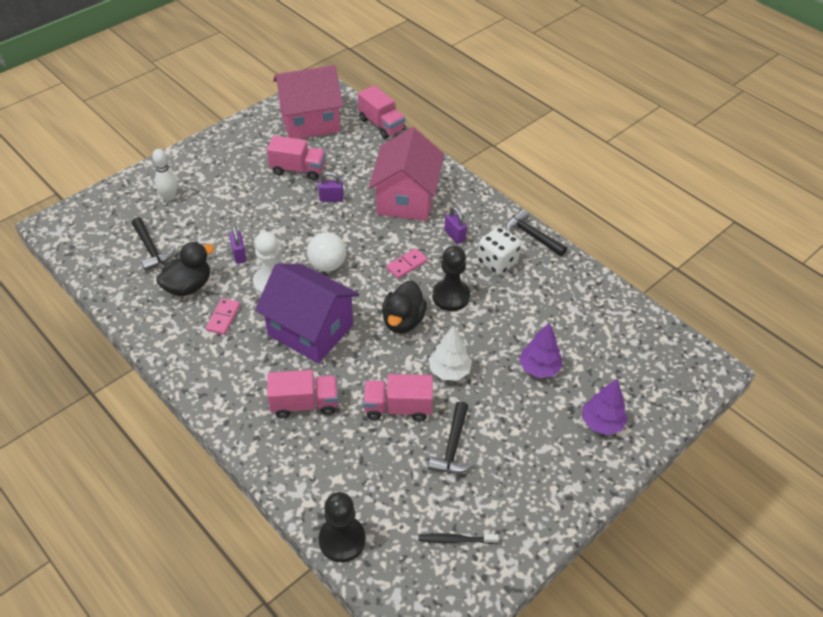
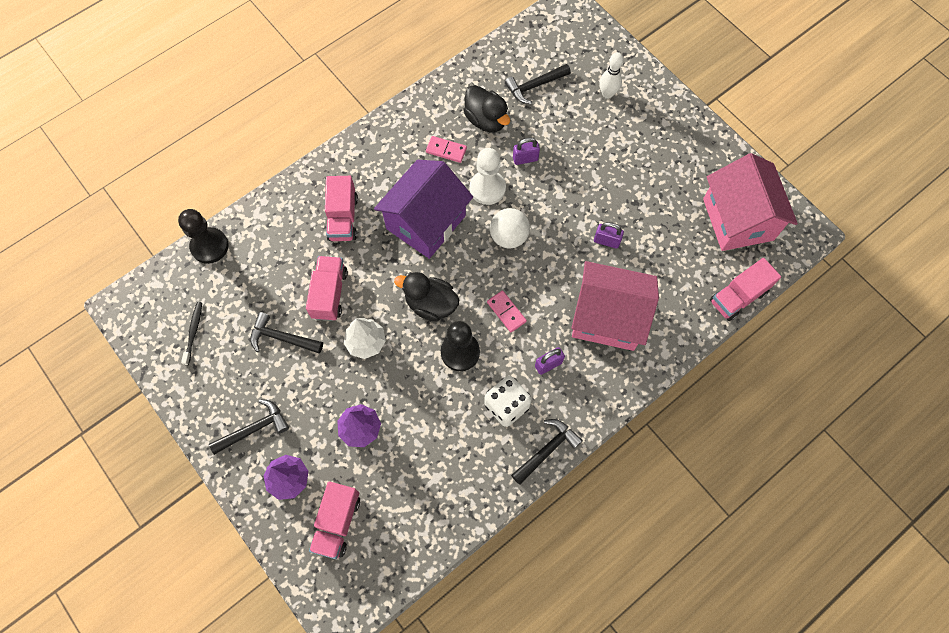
camera: 95 degrees right, 20 degrees up
(298, 169) = (653, 208): pink truck -> pink truck (337, 523)
(331, 199) = (606, 241): purple padlock -> purple padlock turned 75 degrees counterclockwise
(557, 460) = (254, 428): none -> black hammer

